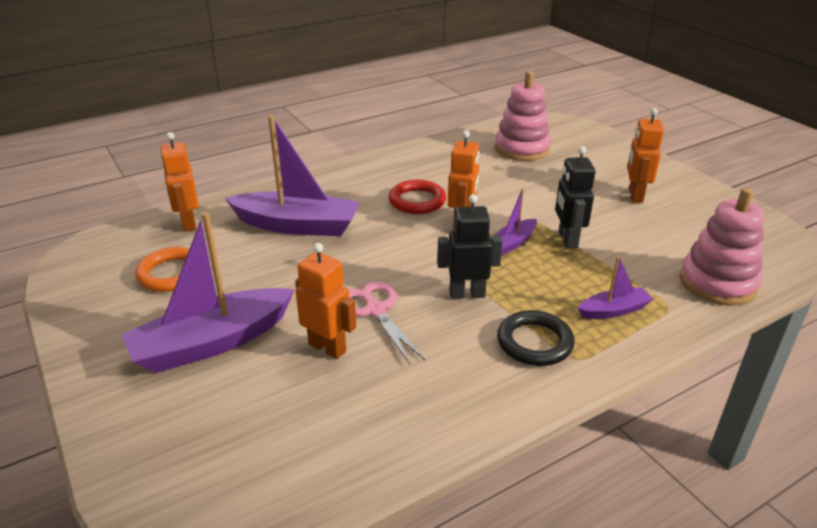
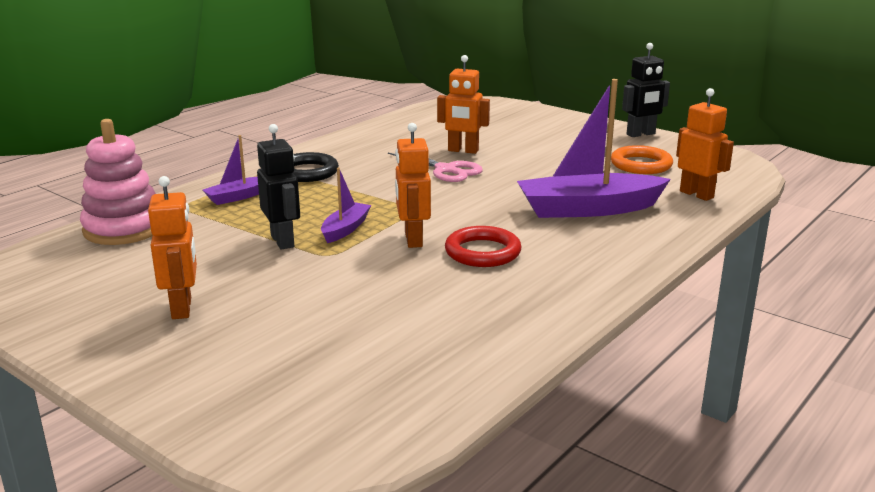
camera: 160 degrees right, 10 degrees down
(212, 342) = (546, 142): purple boat -> none
(467, 294) = (375, 188): black robot -> black robot (641, 134)
(522, 149) = (372, 361): pink stacking toy -> none

